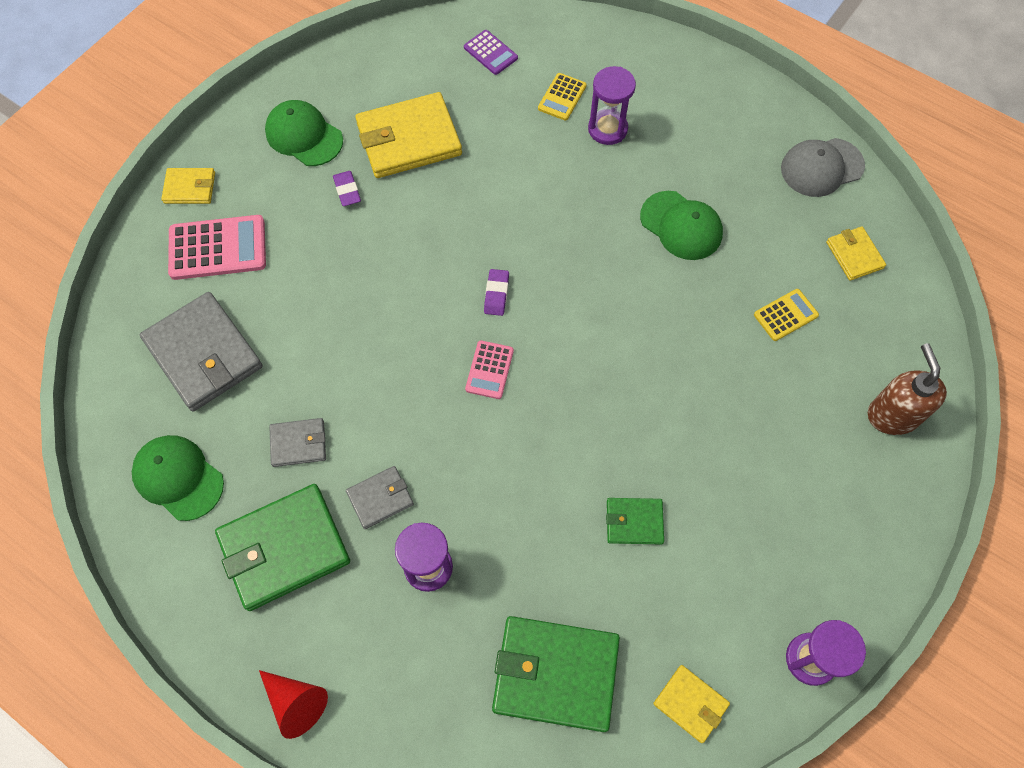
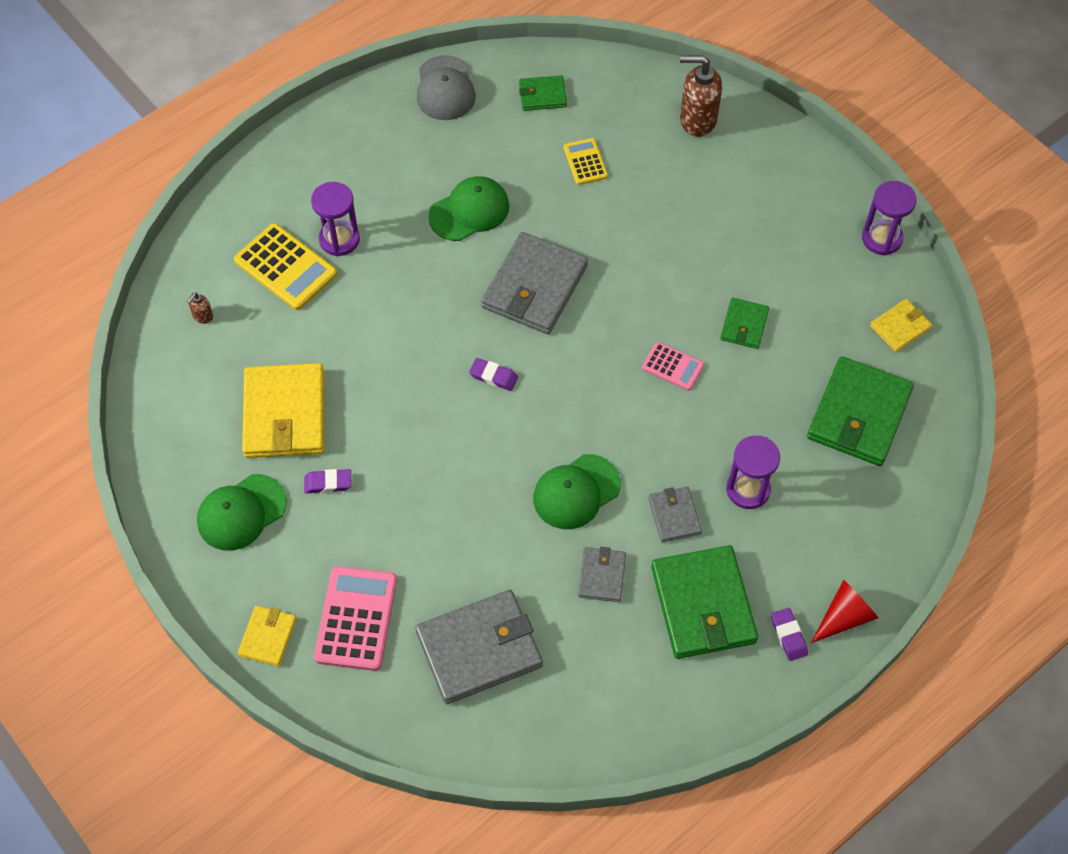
camera: 75 degrees left, 5 degrees down
(178, 478) = (609, 689): green cap -> green cap (576, 492)
(263, 644) = (788, 636): none -> purple eraser
(489, 370) = (571, 400): pink calculator -> pink calculator (672, 366)
(490, 53) = (203, 316): purple calculator -> brown soap dispenser
(562, 97) = (285, 267): yellow calculator -> yellow calculator, size x1.74
(612, 305) = (534, 286): none -> grey wallet
(854, 255) = (542, 95): yellow wallet -> green wallet

